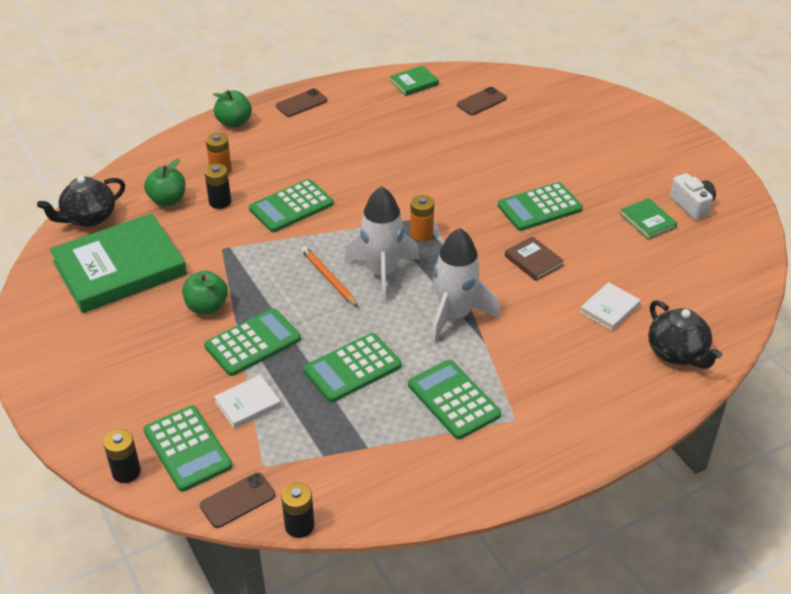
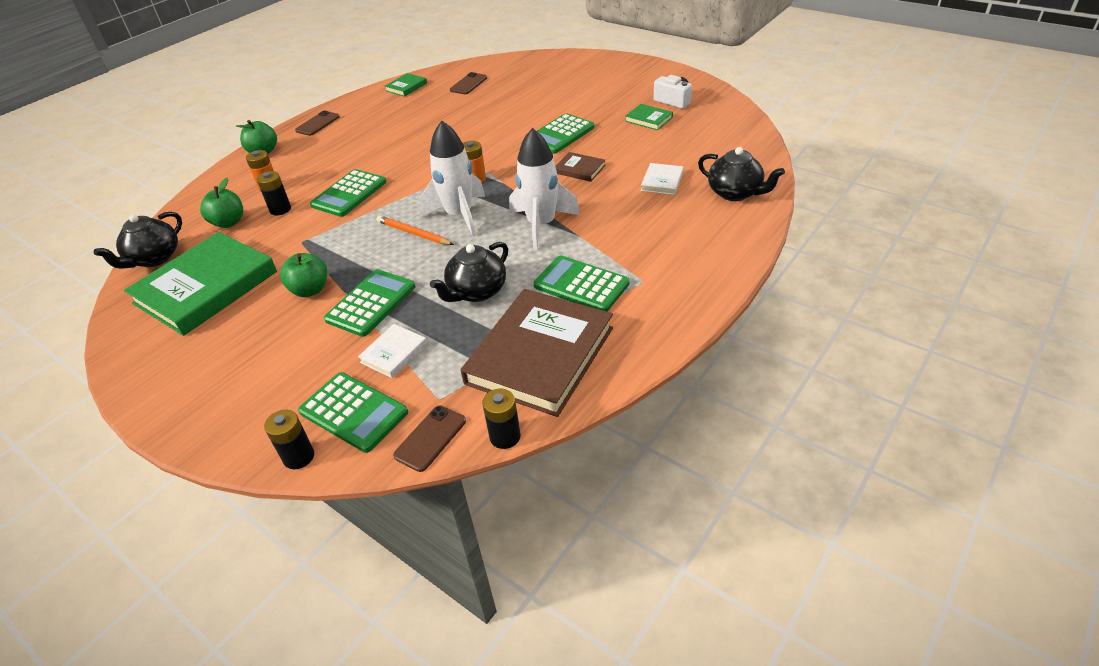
camera: 20 degrees left, 0 degrees up
(352, 368) = (476, 292): green calculator -> black teapot
(372, 459) = (540, 355): none -> brown book

